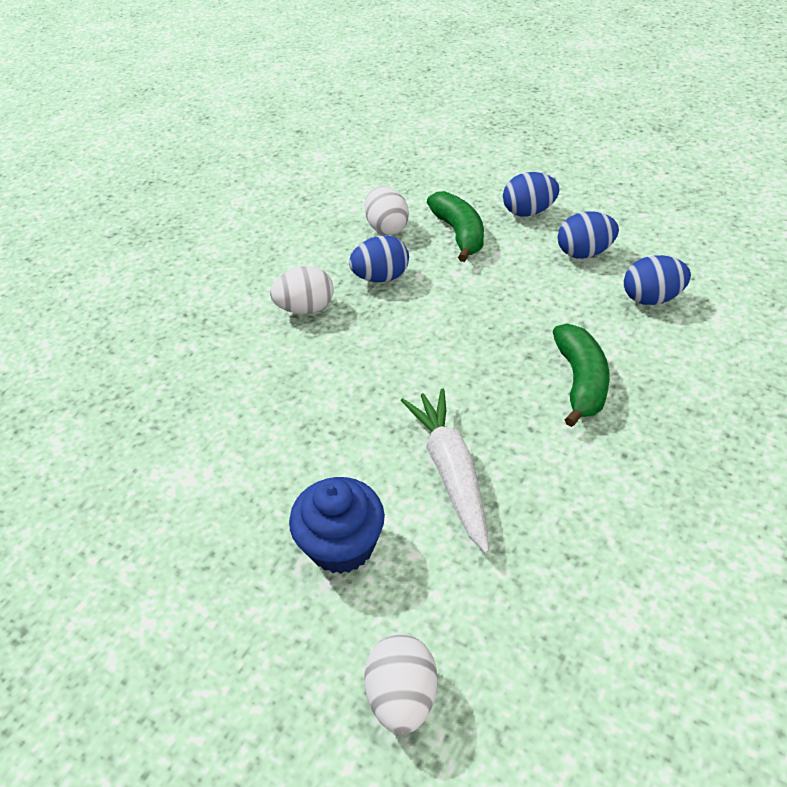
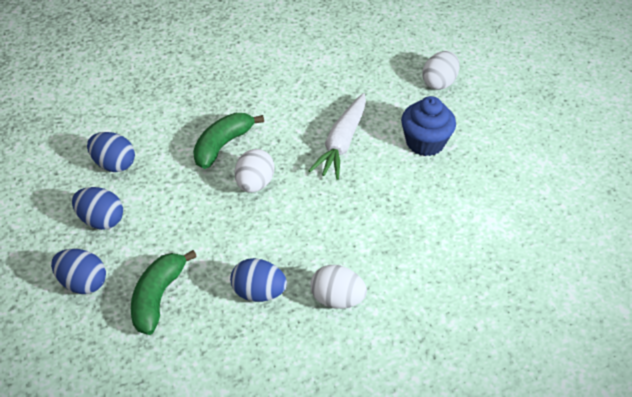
camera: 150 degrees left, 0 degrees up
(387, 228) = (203, 344): white egg -> white egg (254, 184)

